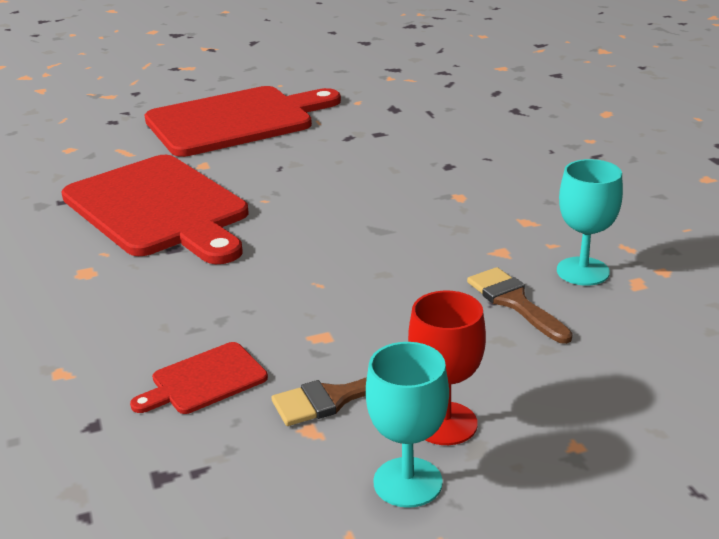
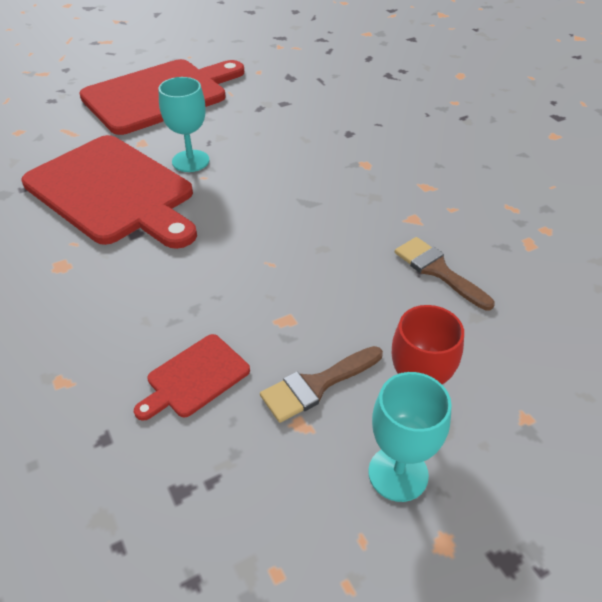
camera: 10 degrees left, 15 degrees up
(583, 271) = (483, 234): turquoise goblet -> turquoise goblet (190, 161)

